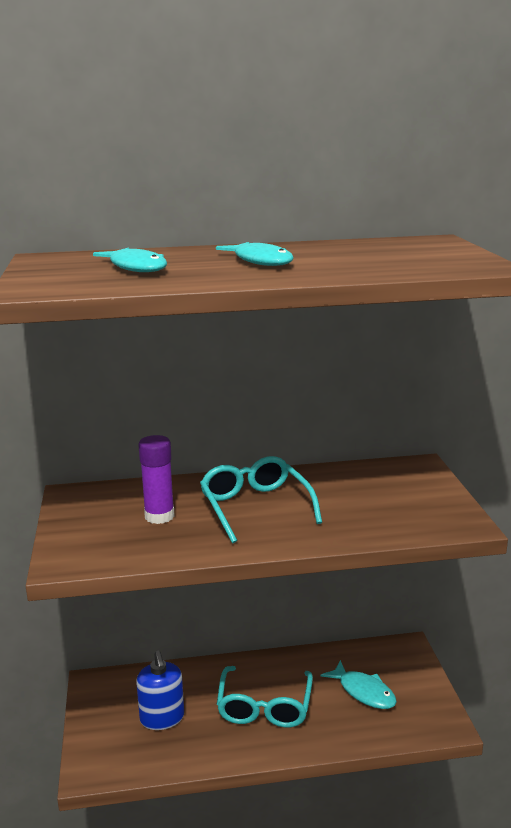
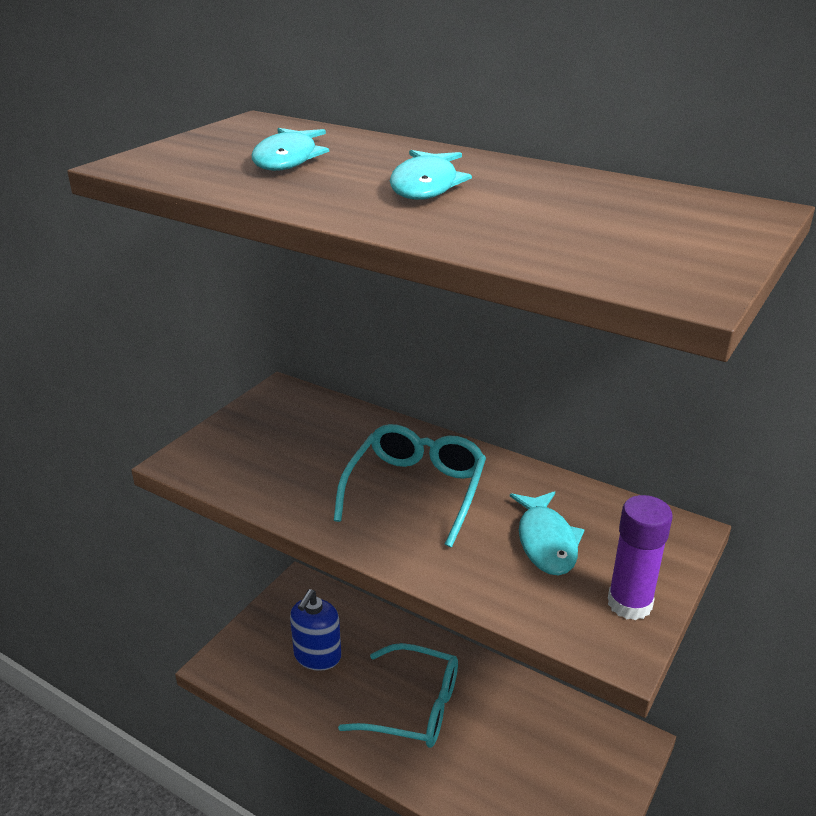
camera: 40 degrees right, 10 degrees up
(159, 516) = (317, 454): purple glue stick -> purple glue stick (629, 604)
(264, 706) = (414, 707): turquoise glasses -> turquoise glasses turned 120 degrees counterclockwise
(363, 692) = (527, 760): turquoise fish -> turquoise fish (546, 541)

